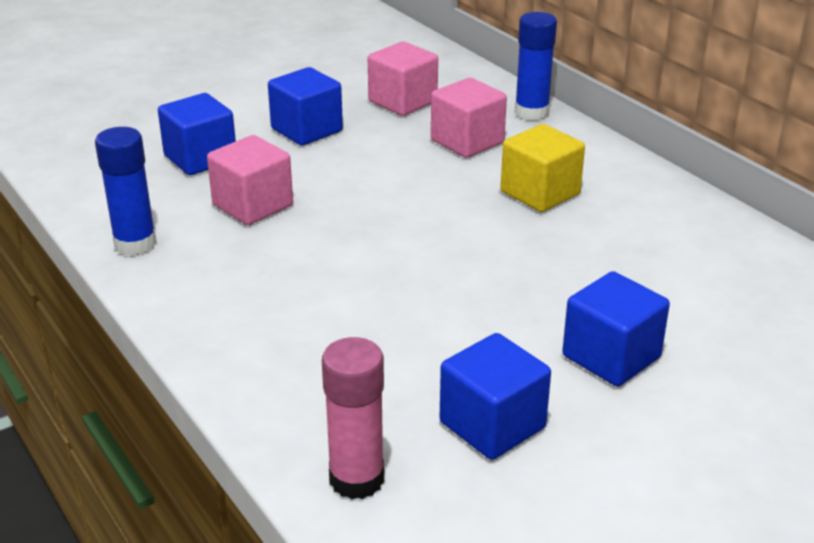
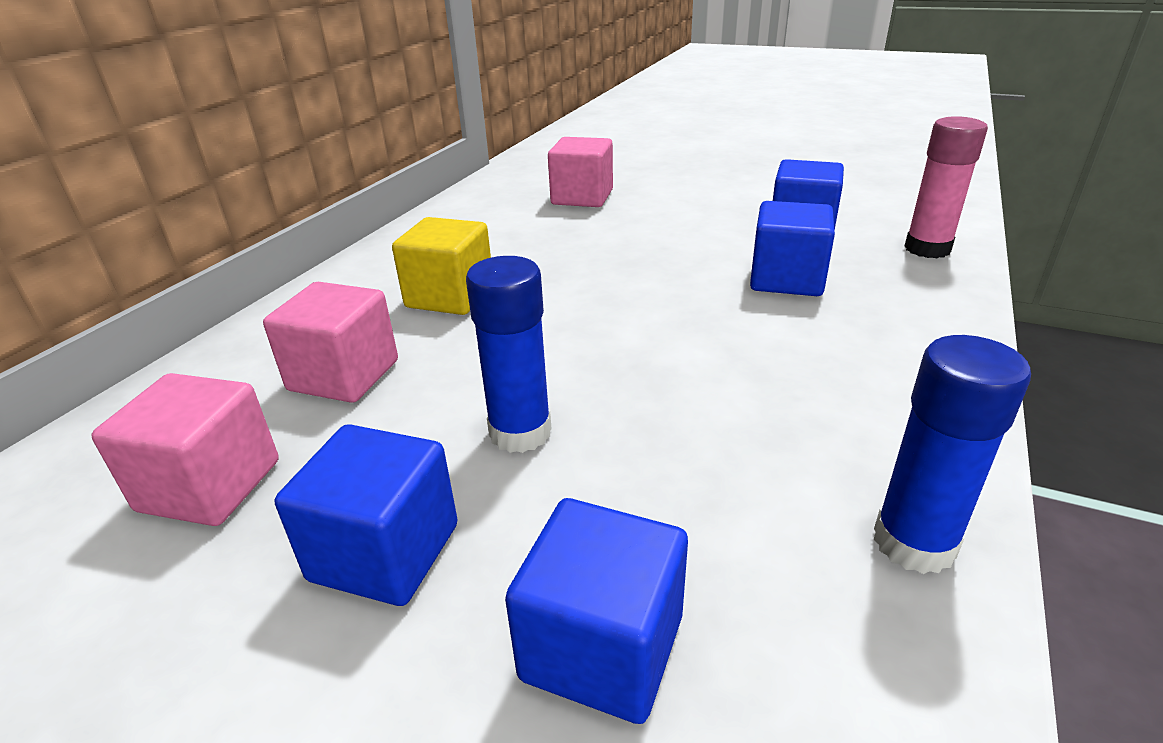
camera: 120 degrees left, 0 degrees up
(253, 205) = (680, 479): pink cube -> pink cube (582, 197)
(531, 112) = (223, 357): blue glue stick -> blue glue stick (520, 432)
(611, 357) = (672, 215): blue cube -> blue cube (786, 279)

